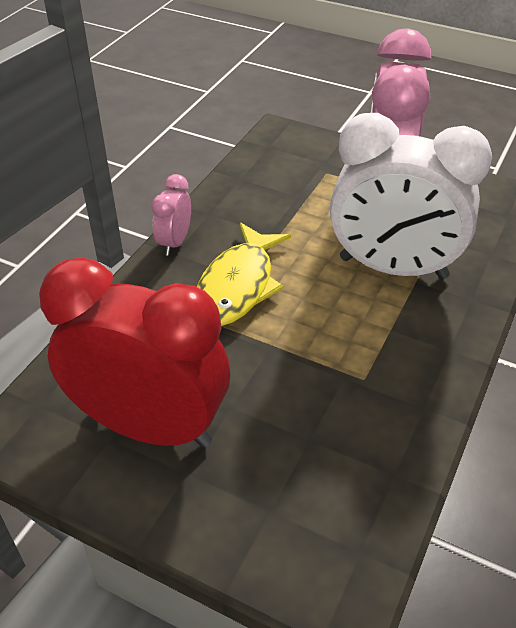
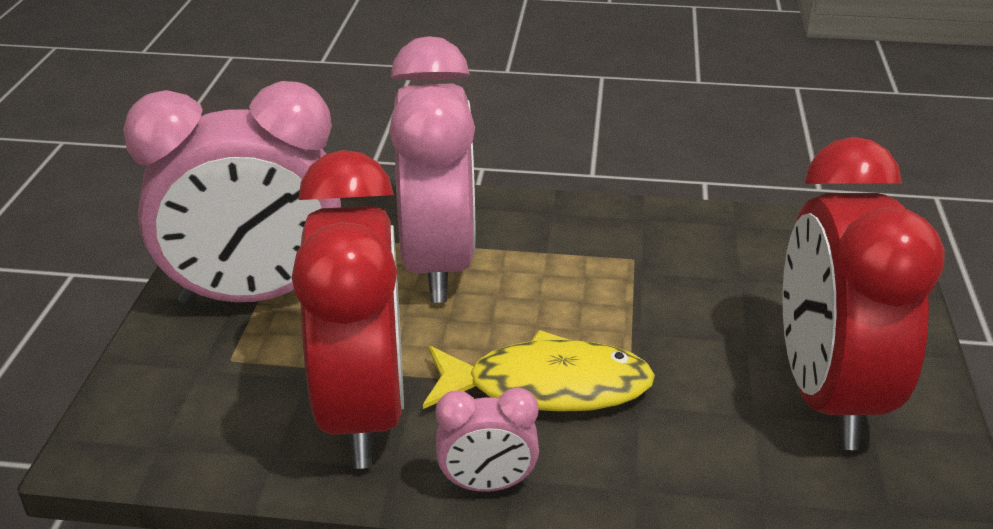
camera: 110 degrees left, 10 degrees down
(257, 210) = (363, 412): none -> red clock
(393, 268) = (438, 264): white clock -> pink clock

